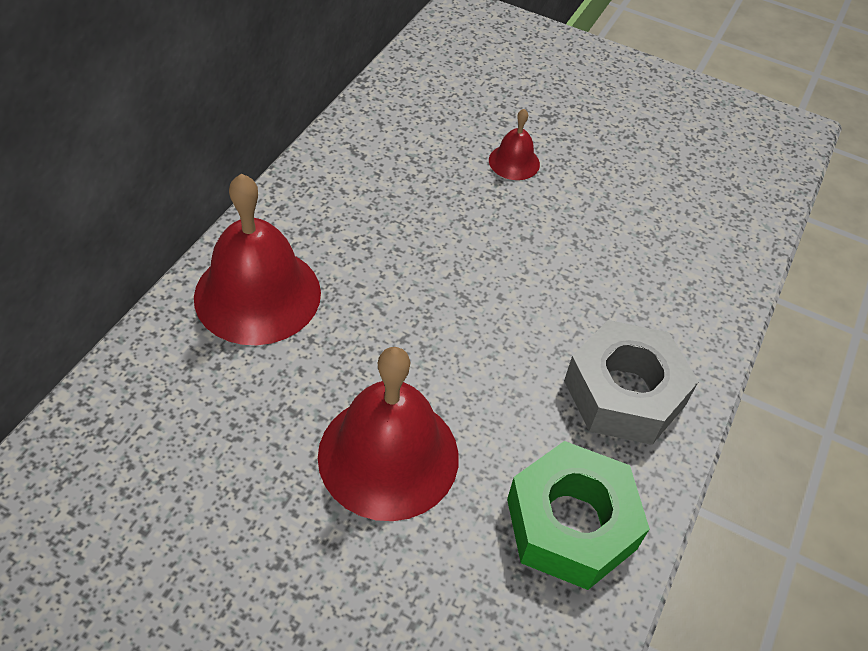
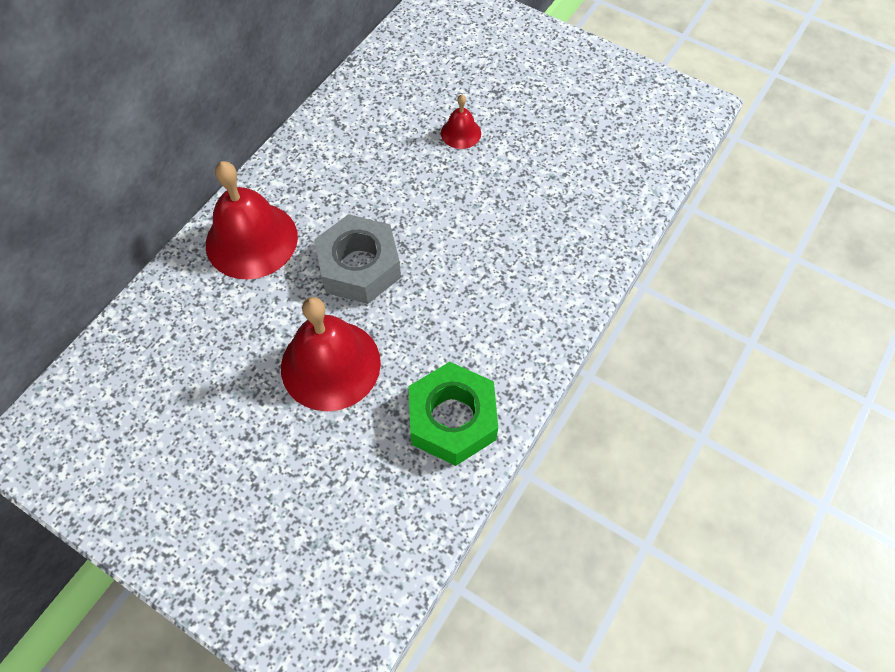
camera: 10 degrees right, 10 degrees up
(624, 393) = (510, 324): grey nut -> grey nut (359, 267)

